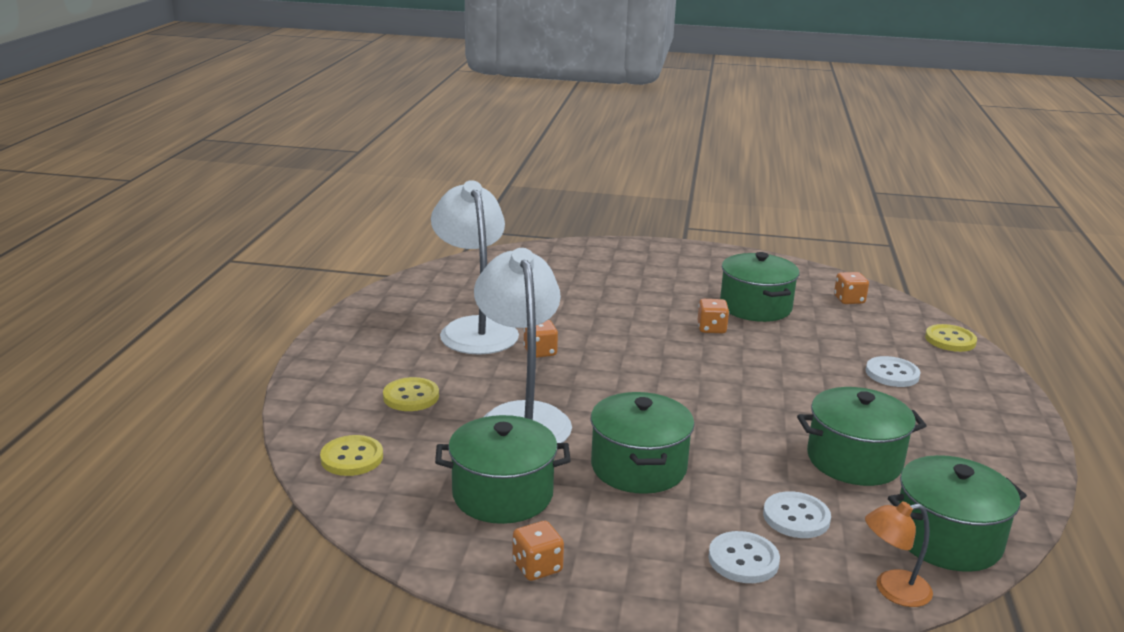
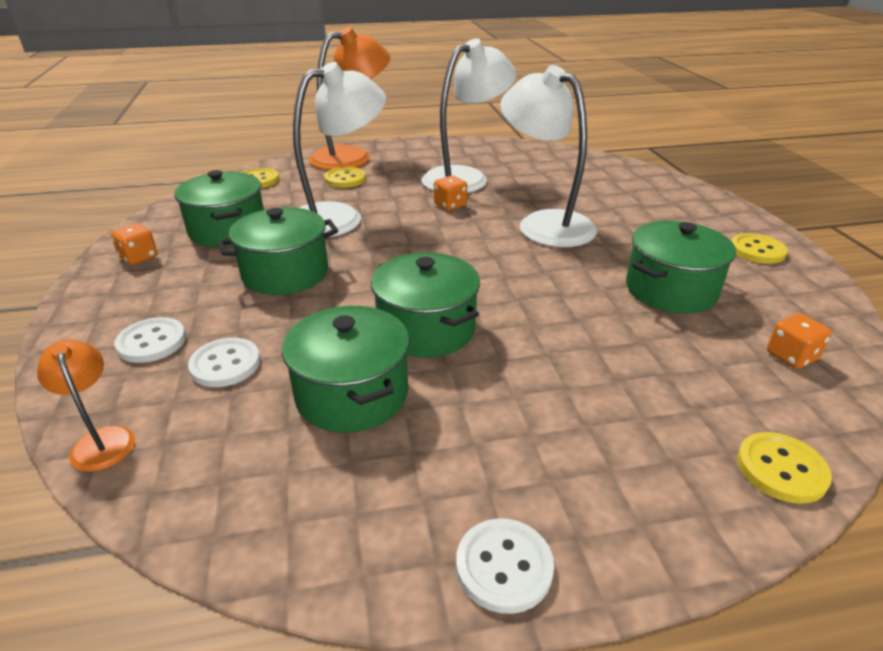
camera: 70 degrees right, 10 degrees up
(336, 380) = (352, 156): none -> orange lamp
(615, 320) = (544, 223): none -> white lamp
(711, 328) = (582, 271): orange dice -> none
(714, 261) = (757, 250): none -> yellow button
(892, 374) = (598, 411): white button -> white button (504, 566)
(947, 539) = (201, 481): green pot -> green pot (426, 329)

